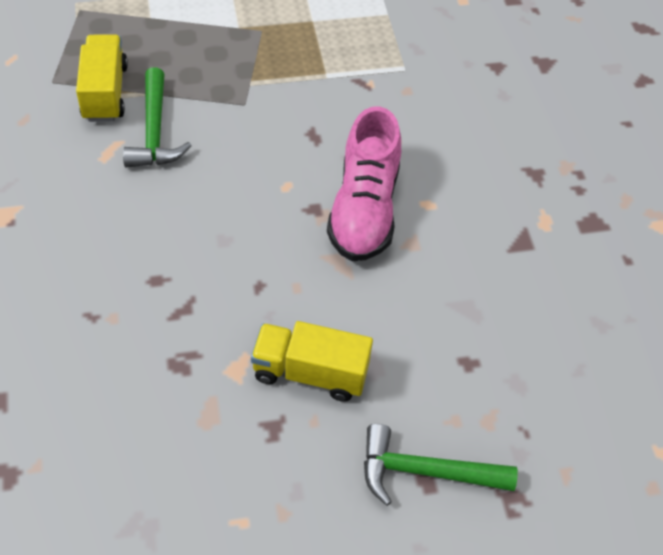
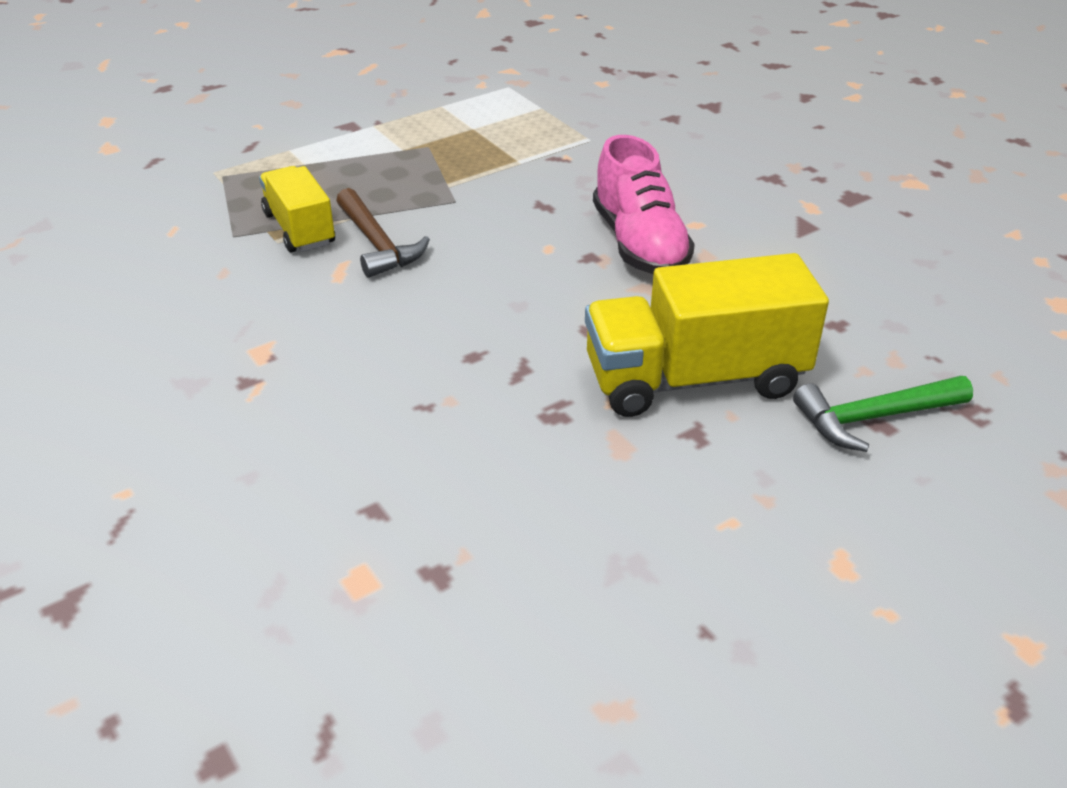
camera: 20 degrees left, 15 degrees down
(154, 131) = (377, 244): green hammer -> brown hammer
(310, 373) = (694, 379): yellow truck -> yellow truck, size x1.65

